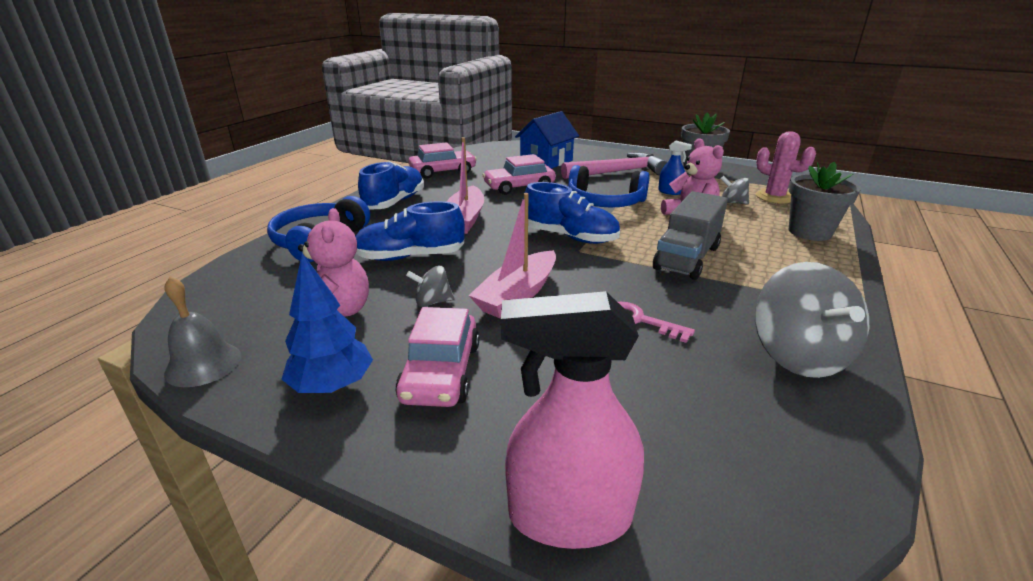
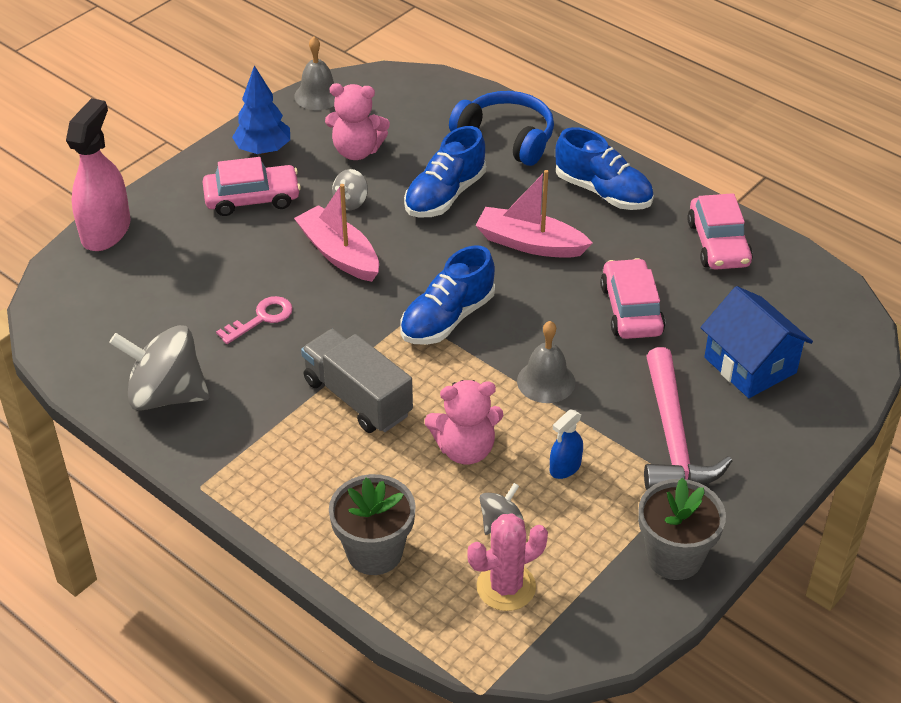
camera: 105 degrees right, 15 degrees up
(410, 257) = (445, 195): blue shoe -> blue shoe turned 150 degrees counterclockwise
(432, 302) = (351, 202): grey spinning top -> grey spinning top turned 150 degrees counterclockwise
(441, 372) = (252, 198): pink car -> pink car turned 150 degrees clockwise
(605, 202) = (546, 381): blue headphones -> grey bell

